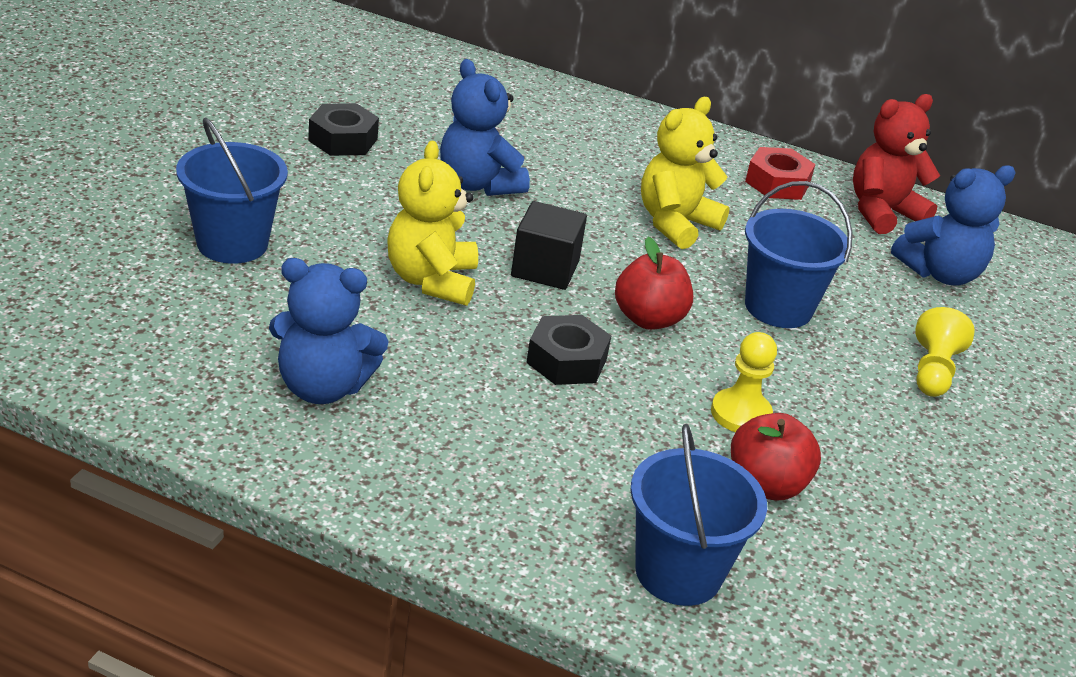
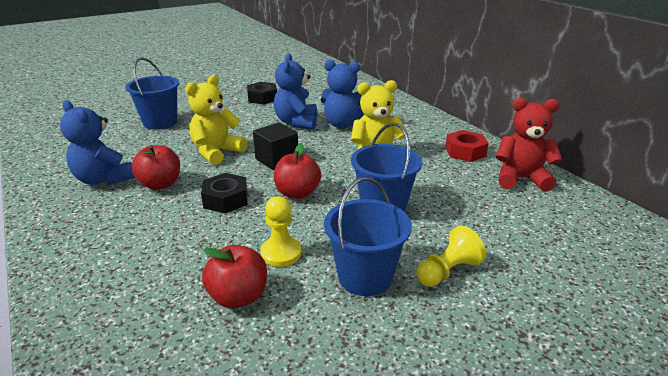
camera: 40 degrees right, 5 degrees down
(432, 367) = (160, 184): none -> red apple
(678, 572) = (114, 324): blue bucket -> blue bucket (365, 277)
(940, 273) = (525, 219): blue teddy bear -> blue teddy bear (343, 124)

